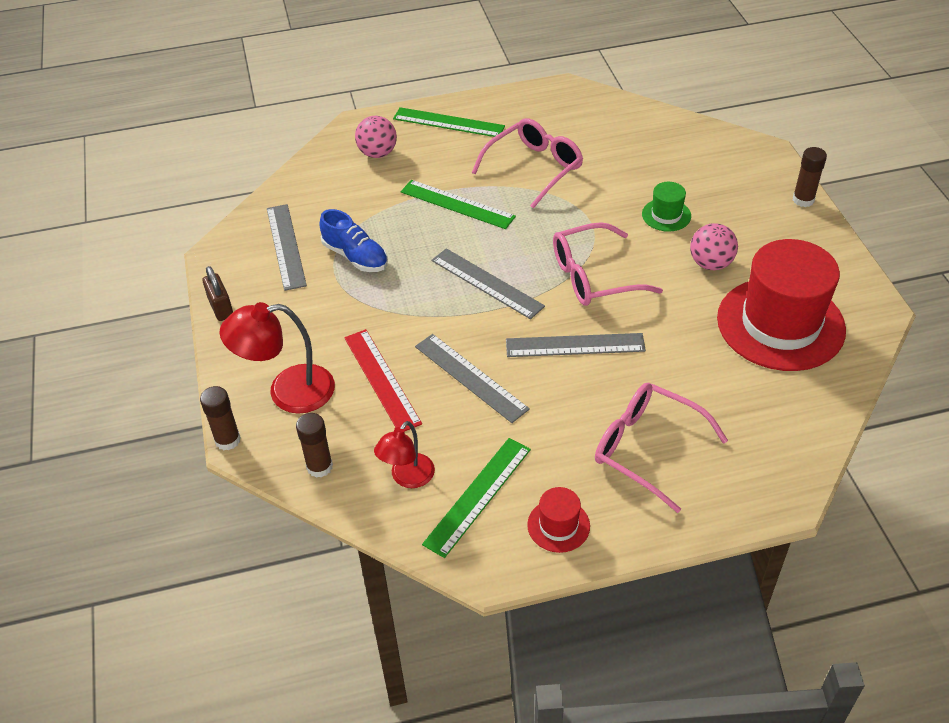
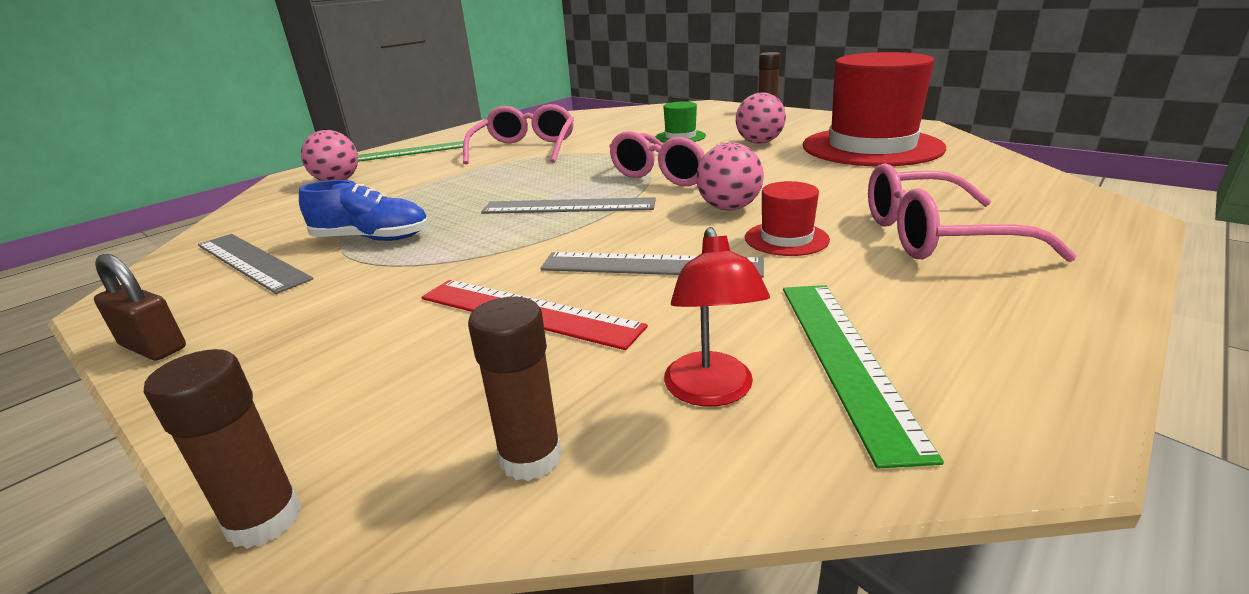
camera: 35 degrees left, 20 degrees down
(288, 391) = (366, 387): red lamp -> none
(457, 204) = (468, 180): green ruler -> none
(558, 525) = (996, 334): red hat -> red hat (786, 239)
(575, 345) = (728, 208): grey ruler -> pink ball

